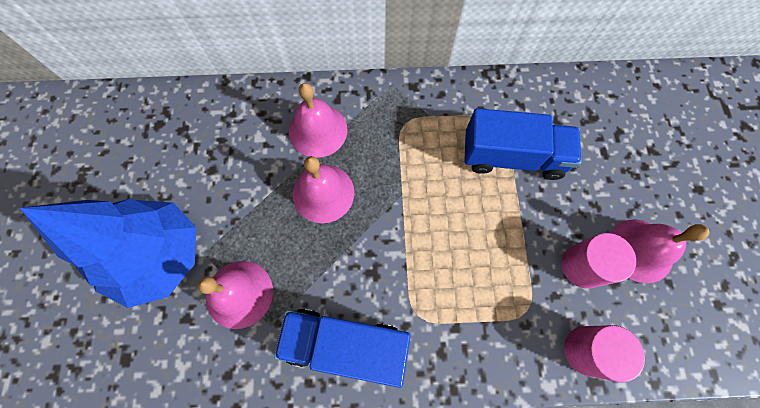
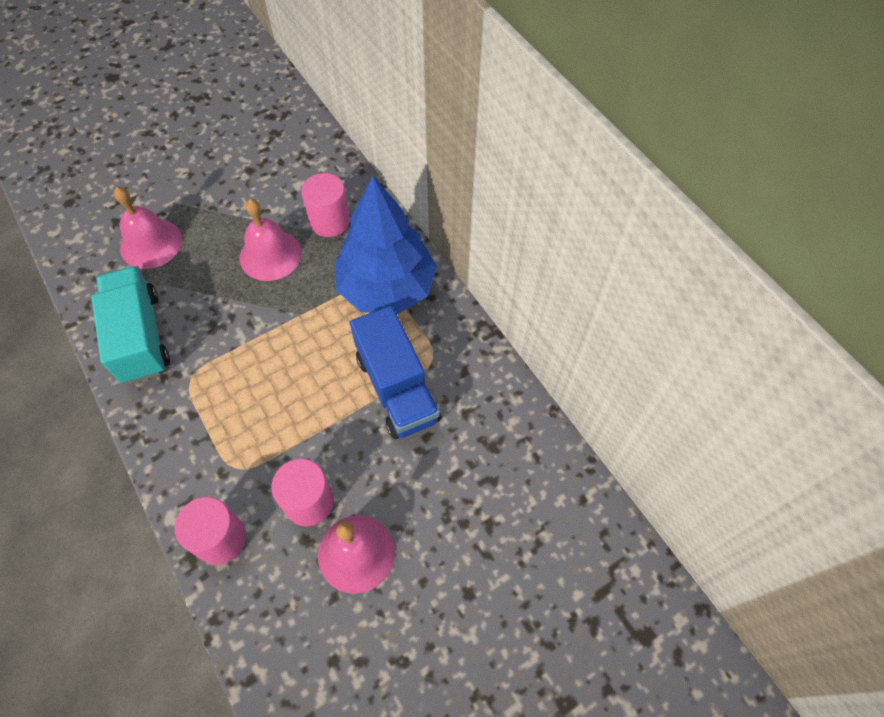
camera: 60 degrees right, 10 degrees down
(159, 256) = (158, 178): blue tree -> blue tree (387, 288)
(318, 130) = (330, 221): pink bell -> pink cylinder
(345, 344) = (140, 337): blue truck -> turquoise truck

